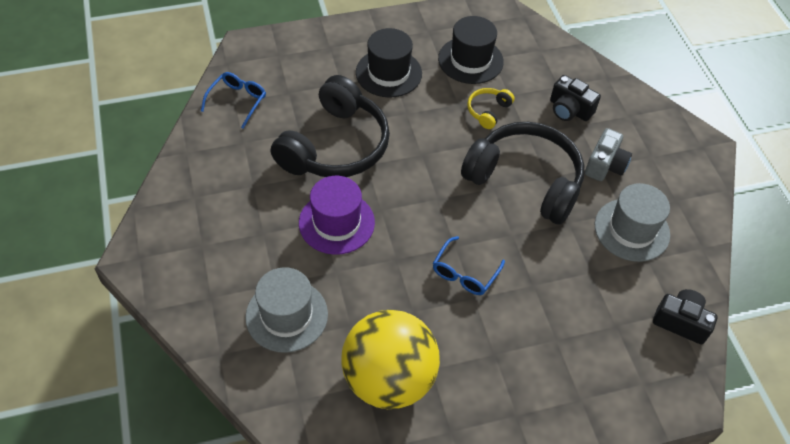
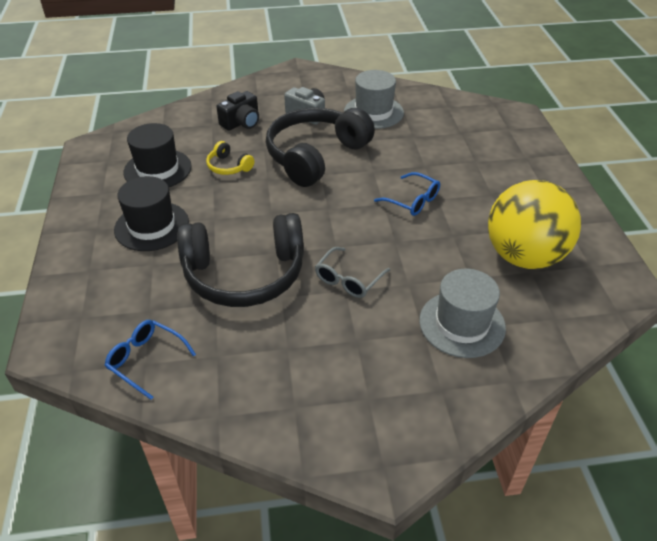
camera: 80 degrees left, 10 degrees down
(335, 146) = (244, 274): black headphones -> black headphones turned 135 degrees clockwise
(336, 222) = (348, 279): purple hat -> grey glasses
(681, 322) = (456, 105): black camera -> none

